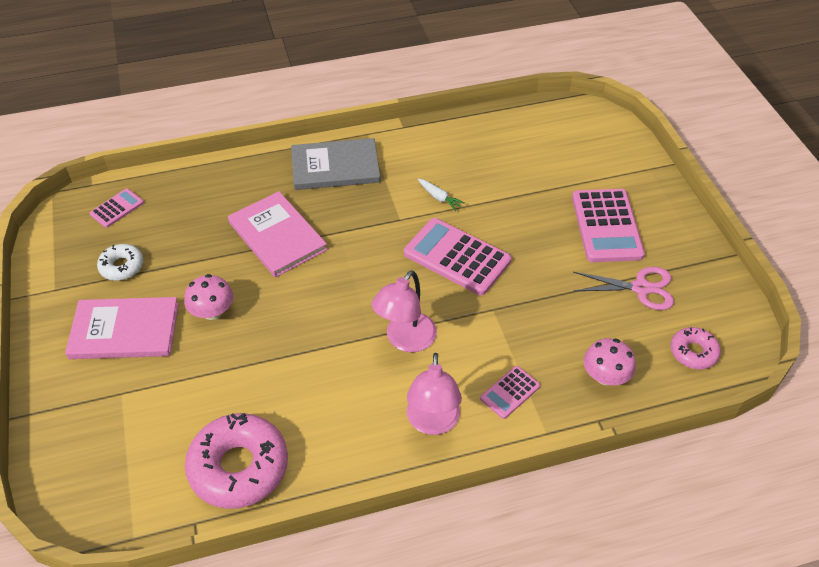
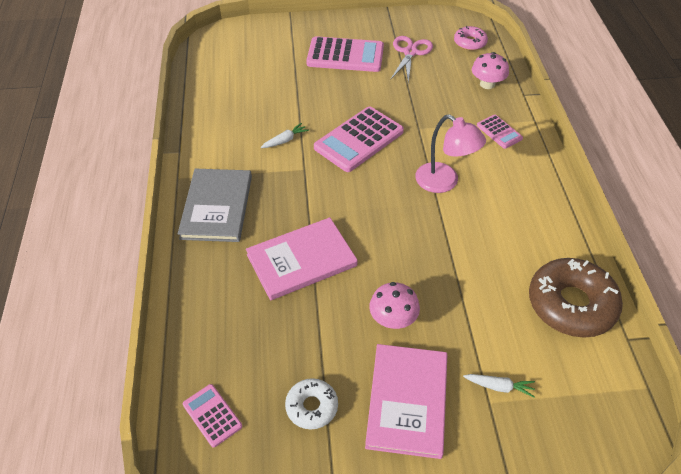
camera: 80 degrees left, 0 degrees up
(137, 400) = (499, 387): none -> white carrot
(239, 467) = (571, 304): pink donut -> brown donut
(432, 422) = (525, 177): pink lamp -> none

